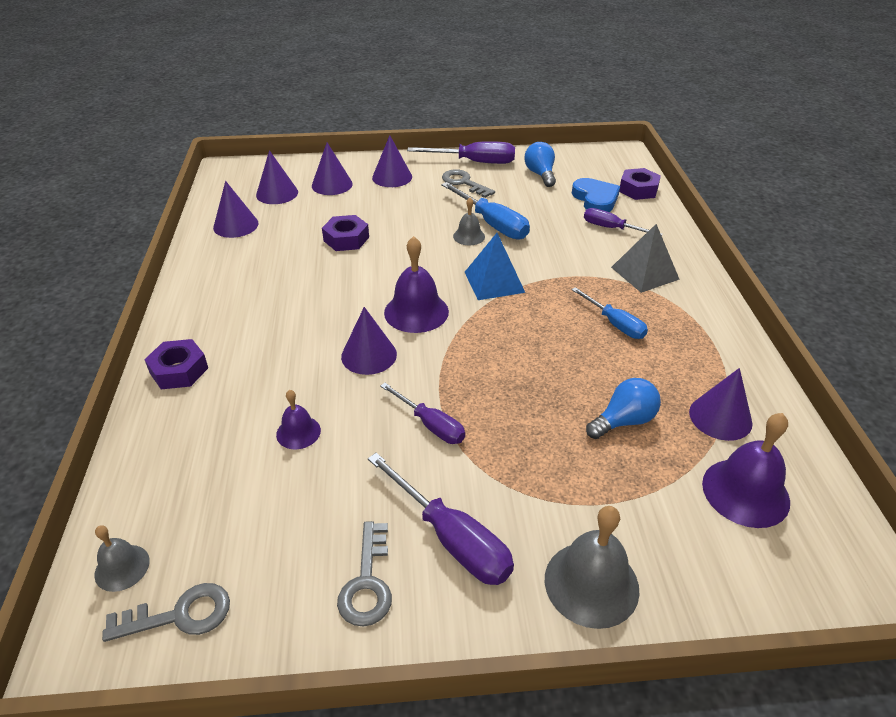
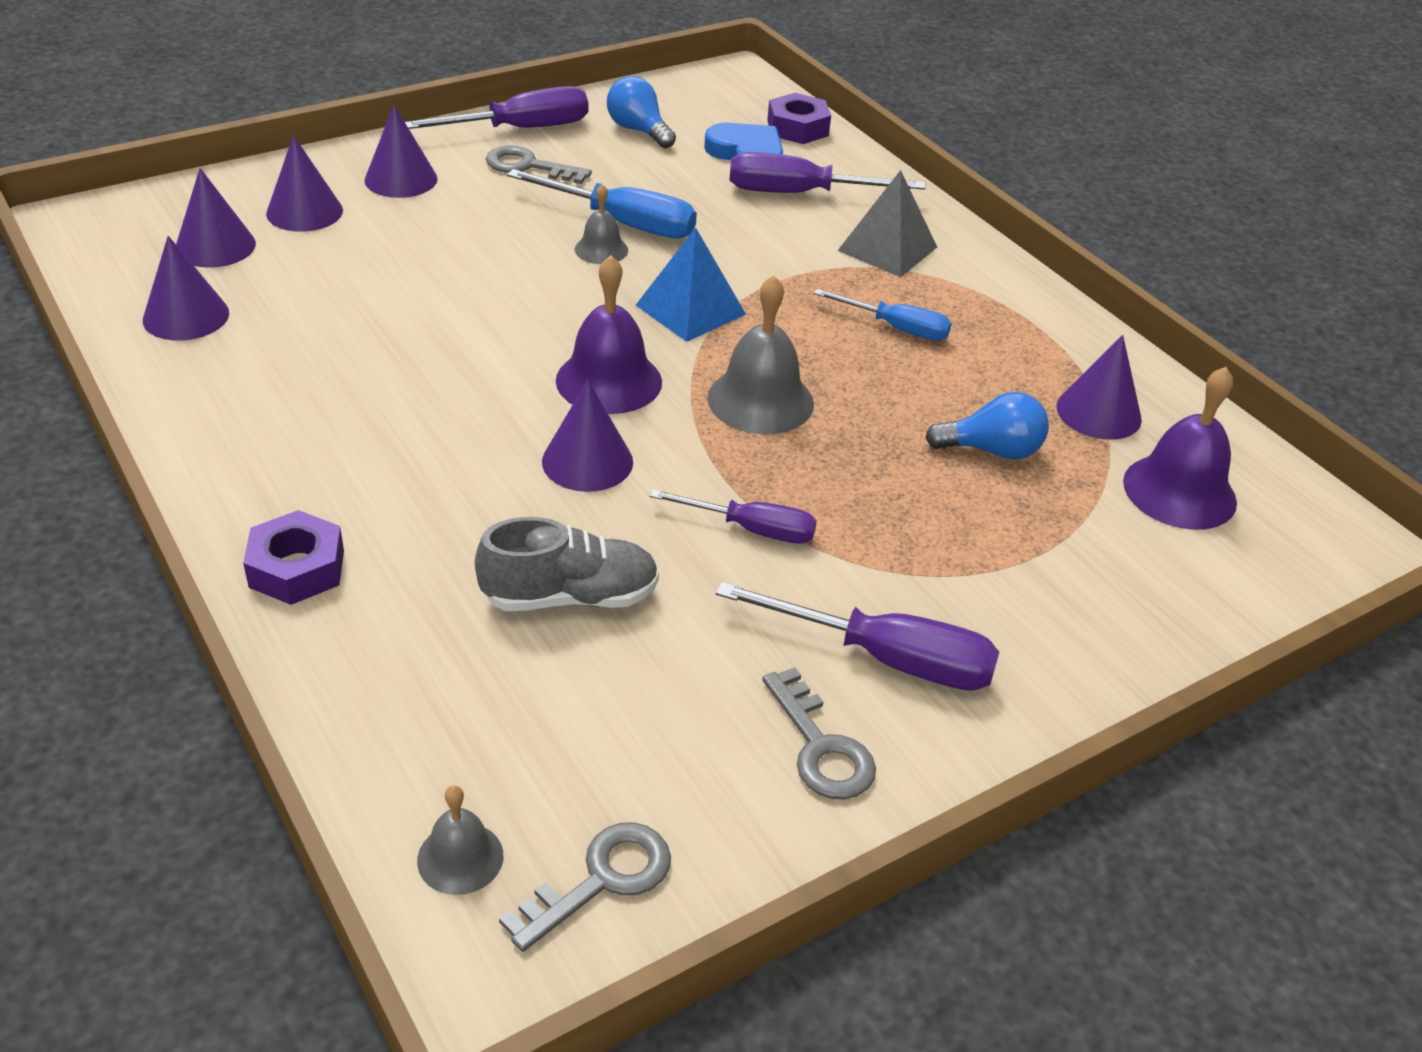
camera: 30 degrees left, 0 degrees up
(298, 432) = (570, 597): purple bell -> grey shoe
(346, 239) = (406, 296): purple nut -> none
(591, 583) = (1083, 650): grey bell -> grey bell (760, 400)
(611, 228) = (800, 194): purple screwdriver -> purple screwdriver, size x1.55
(623, 421) = (992, 450): blue light bulb -> blue light bulb turned 60 degrees clockwise

